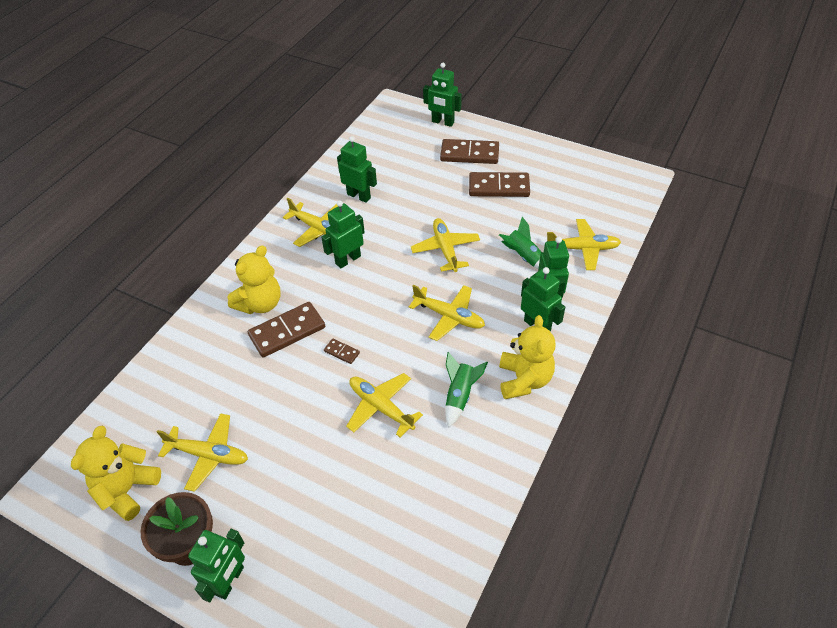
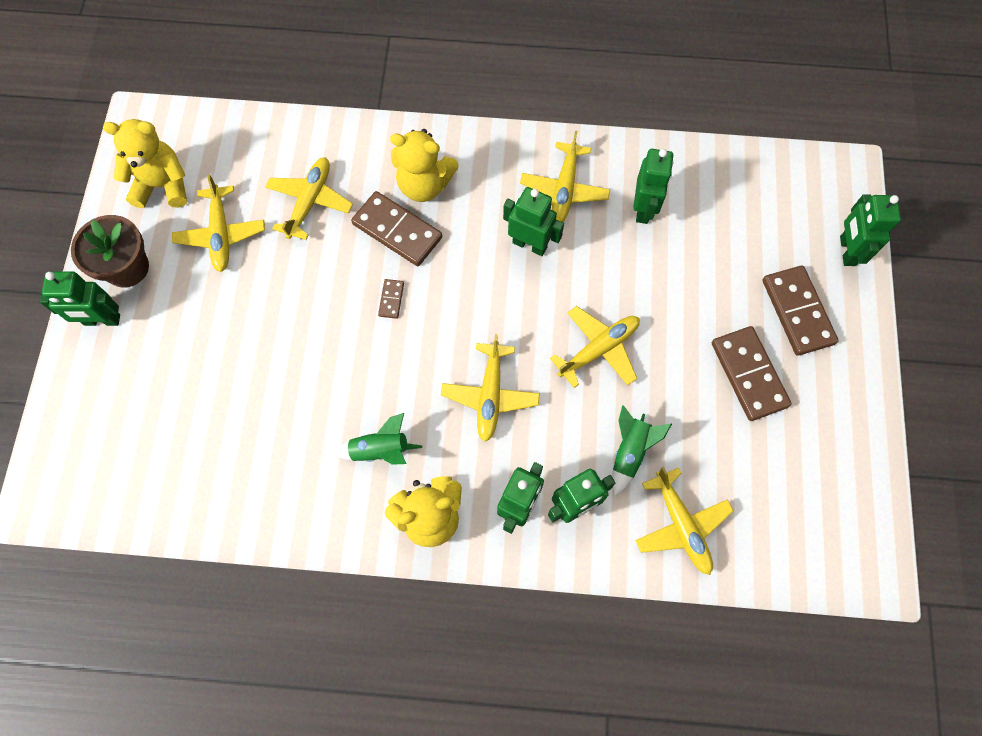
camera: 65 degrees right, 20 degrees up
(380, 407) = (334, 371): yellow plane -> yellow plane (310, 201)

